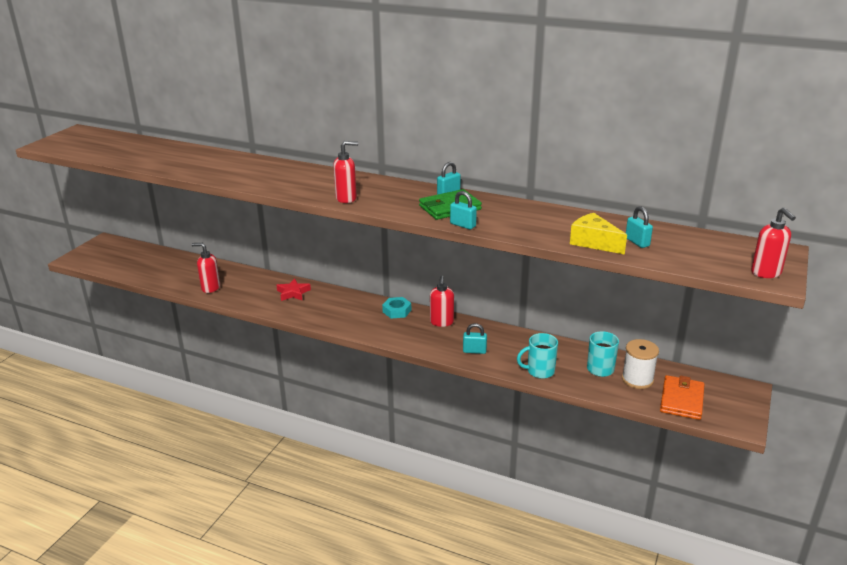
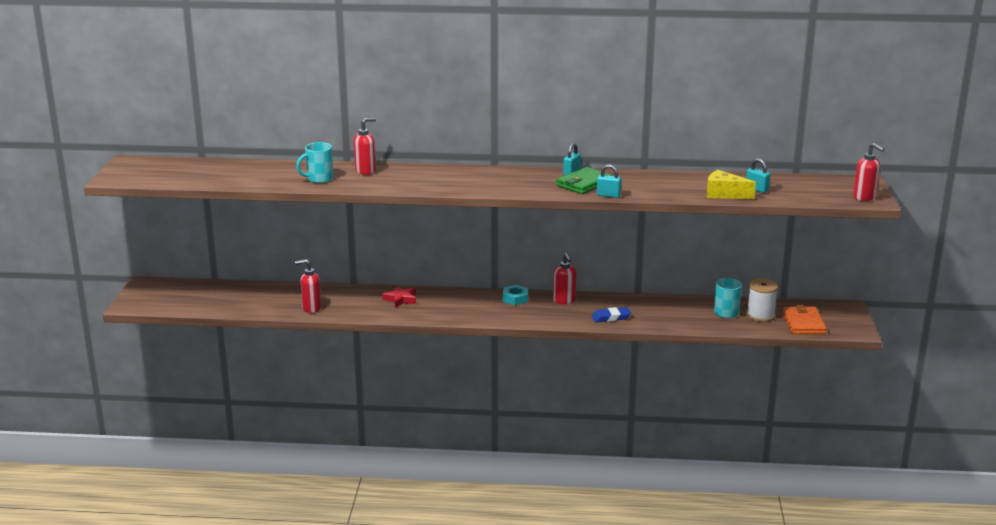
camera: 20 degrees left, 5 degrees down
(346, 198) = (485, 188): red soap dispenser -> red soap dispenser (365, 171)
(474, 351) = (611, 317): turquoise padlock -> blue eraser
(539, 371) = (677, 323): turquoise mug -> turquoise mug (319, 179)

